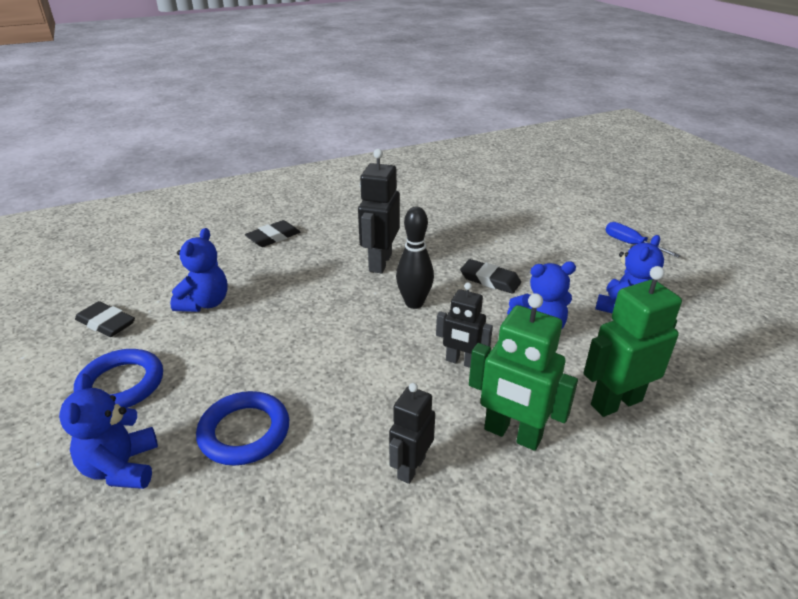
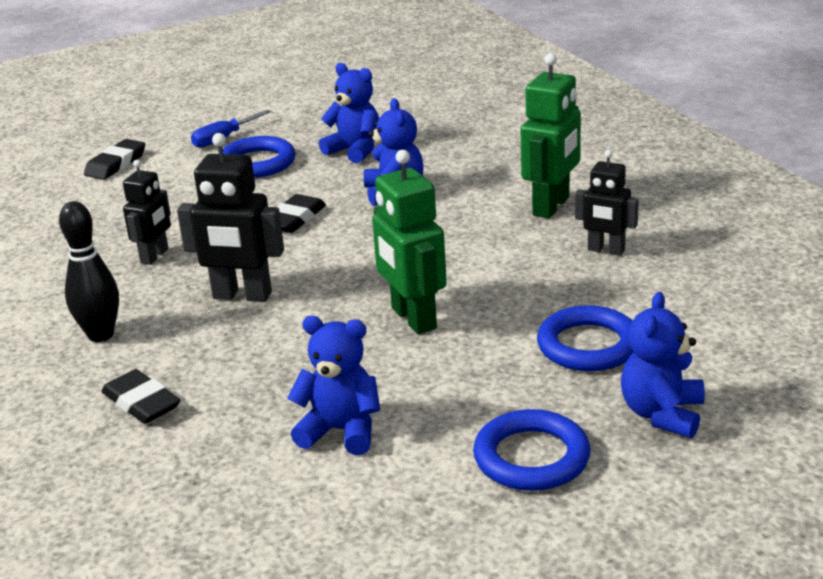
camera: 90 degrees left, 5 degrees down
(106, 323) = (395, 519): black eraser -> black eraser (116, 164)
(122, 467) = (662, 414): blue teddy bear -> blue teddy bear turned 120 degrees clockwise
(414, 303) = (344, 264): black bowling pin -> black bowling pin (101, 335)
(461, 362) = (453, 232): black robot -> black robot (155, 256)
(587, 260) = (257, 163): none -> blue ring
(615, 402) = (500, 162): green robot -> green robot (413, 319)

